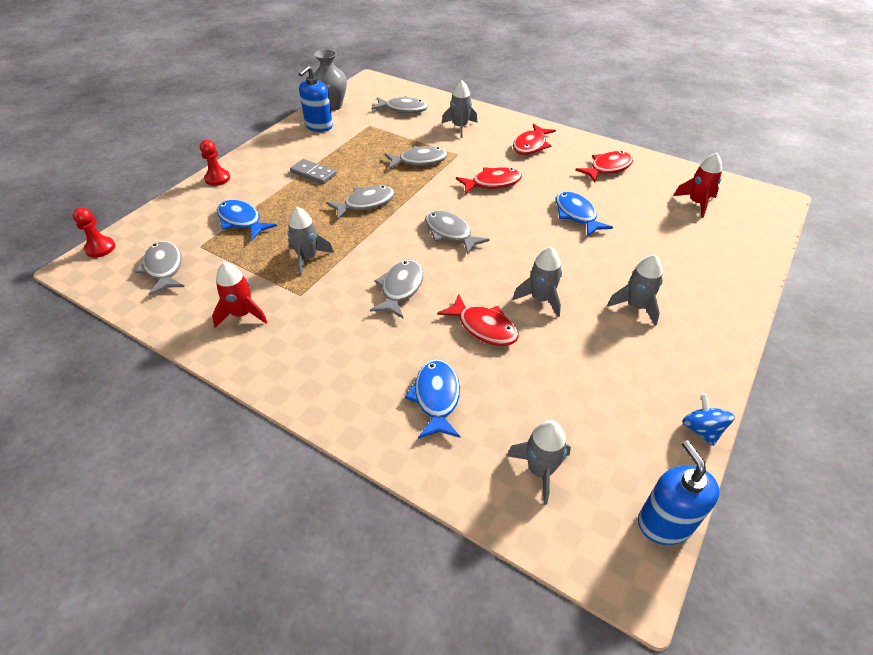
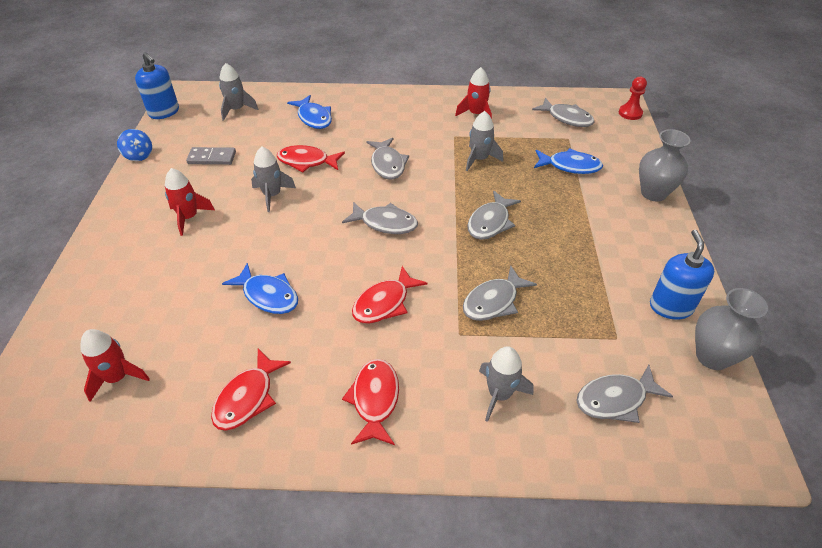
camera: 150 degrees right, 0 degrees up
(217, 178) = (653, 193): red pawn -> grey vase
(313, 173) = (580, 235): grey domino -> grey domino (212, 158)
(636, 306) = (189, 217): grey rocket -> red rocket

